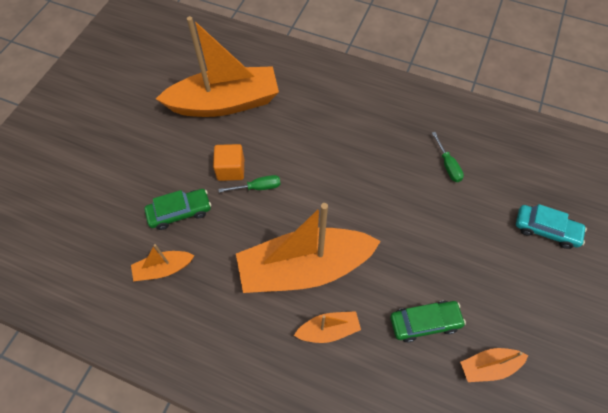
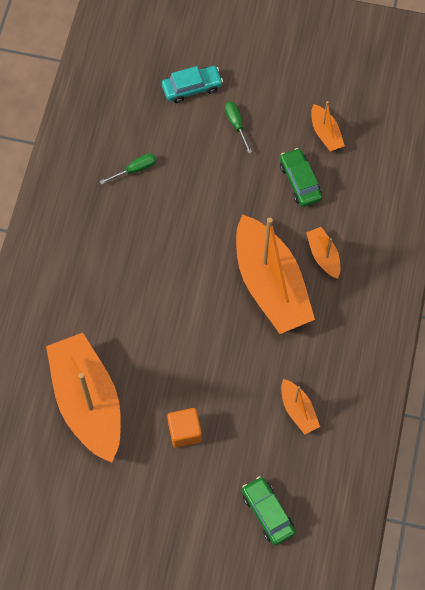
camera: 100 degrees left, 5 degrees up
(180, 212) = (235, 412): green car -> green car (268, 513)
(231, 169) = (176, 374): orange cube -> orange cube (184, 431)
(258, 187) = (192, 343): green screwdriver -> green screwdriver (236, 124)
(545, 230) = (192, 88): turquoise car -> turquoise car turned 60 degrees clockwise

